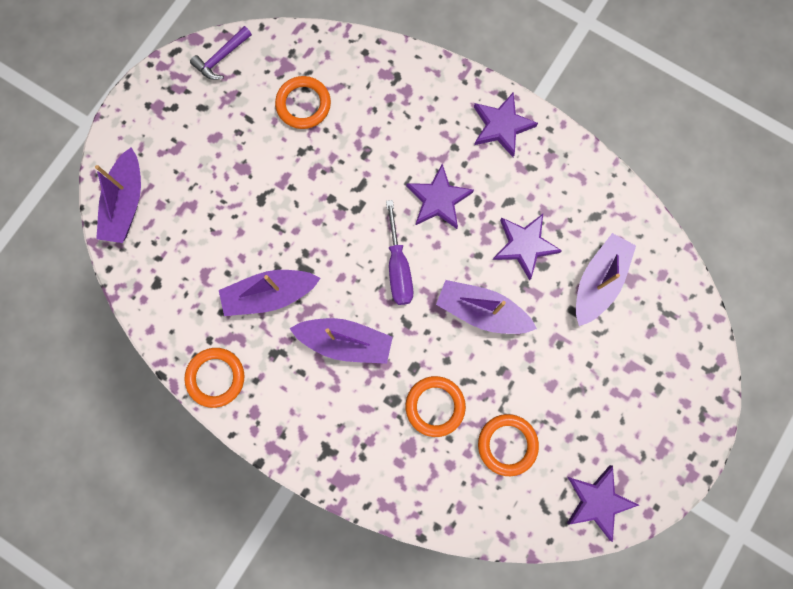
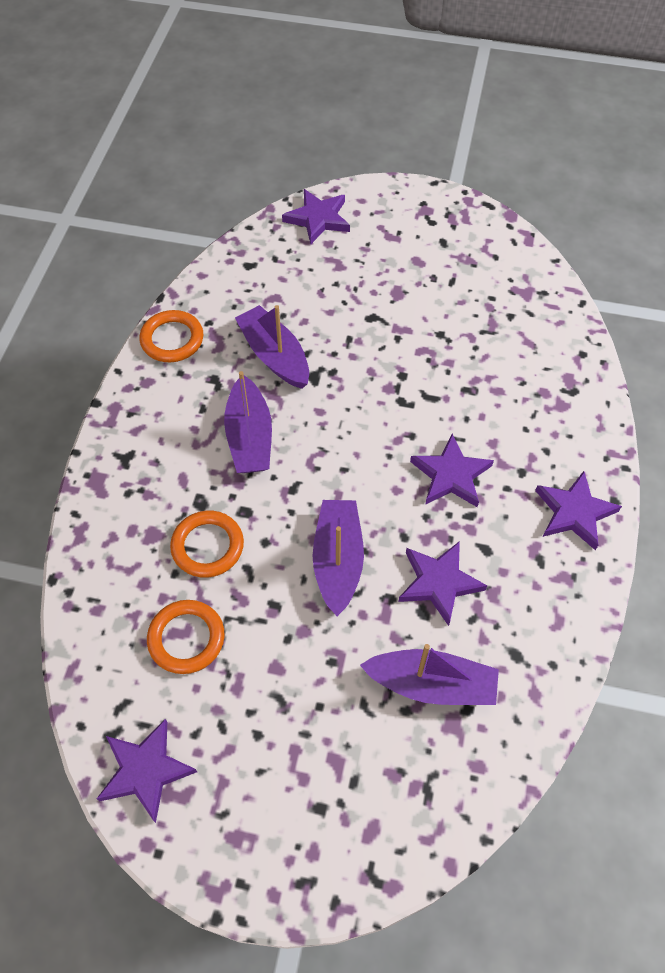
camera: 70 degrees right, 20 degrees down
(126, 203) = (318, 219): purple boat -> purple star
(221, 58) = (503, 240): purple hammer -> none
(303, 104) = (492, 320): orange ring -> none
(398, 267) = (354, 460): purple screwdriver -> none

